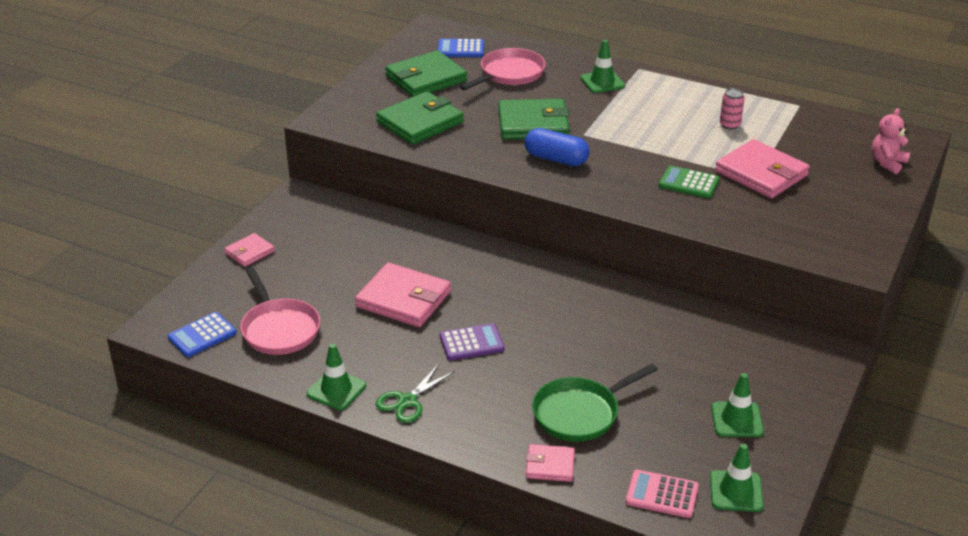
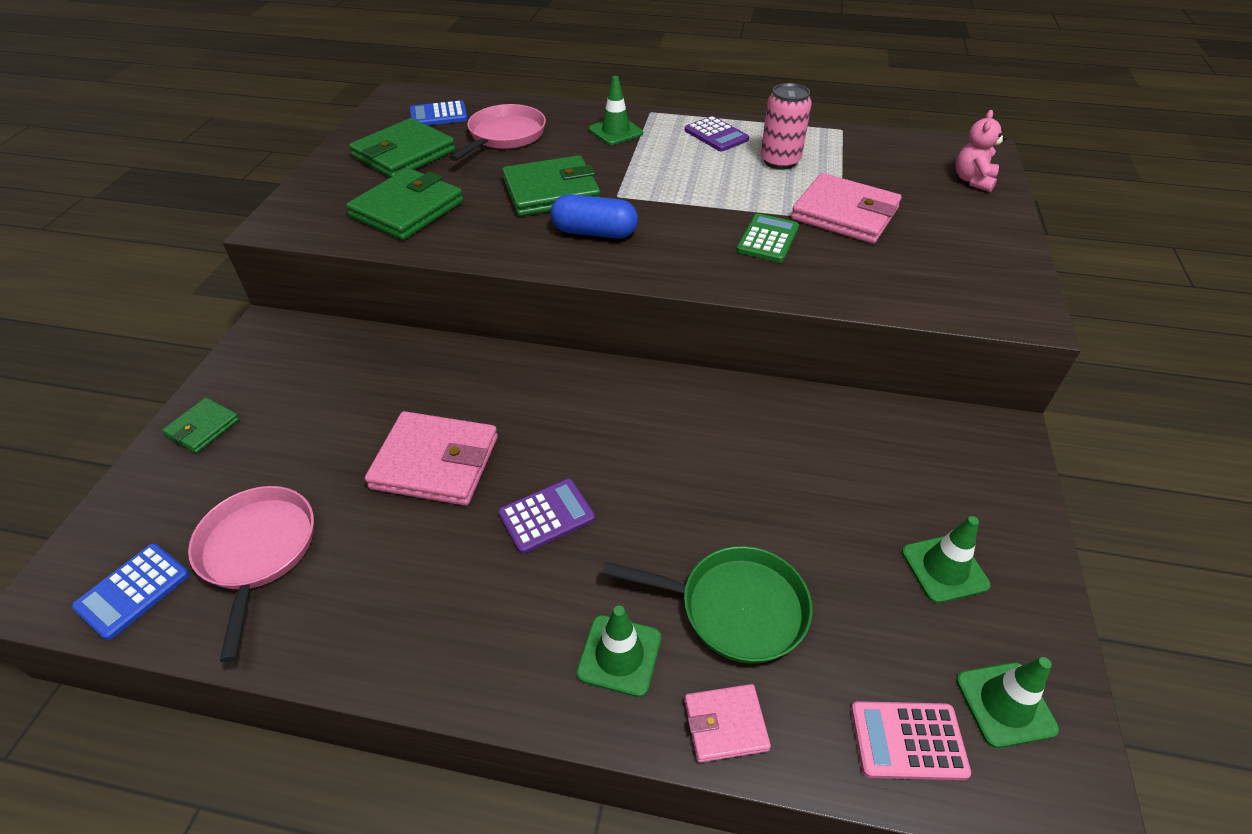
camera: 15 degrees left, 10 degrees up
(250, 252) = (203, 428): pink wallet -> green wallet
(279, 329) = (257, 552): pink pan -> pink pan turned 150 degrees counterclockwise
(336, 390) = (361, 651): green traffic cone -> green traffic cone (619, 655)
(407, 401) = (476, 647): green scissors -> none
(580, 413) = (734, 608): green pan -> green pan turned 120 degrees counterclockwise
(686, 96) = (716, 135): none -> purple calculator
(688, 183) = (768, 239): green calculator -> green calculator turned 105 degrees clockwise
(730, 125) = (779, 161): pink can -> pink can, size x1.62

